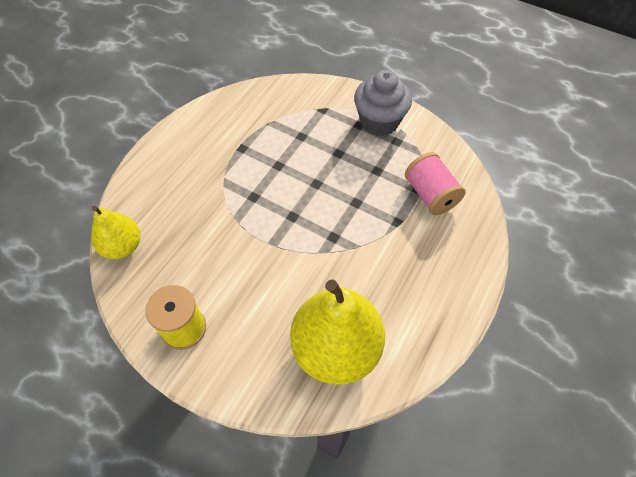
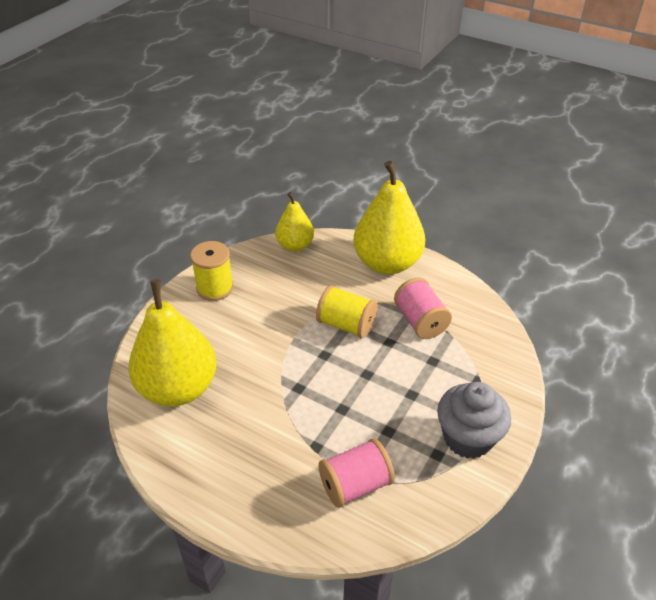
camera: 90 degrees right, 15 degrees down
(168, 162) = (387, 263): none -> yellow pear
(253, 141) = (420, 321): none -> pink spool
(253, 198) = (346, 324): none -> yellow spool

